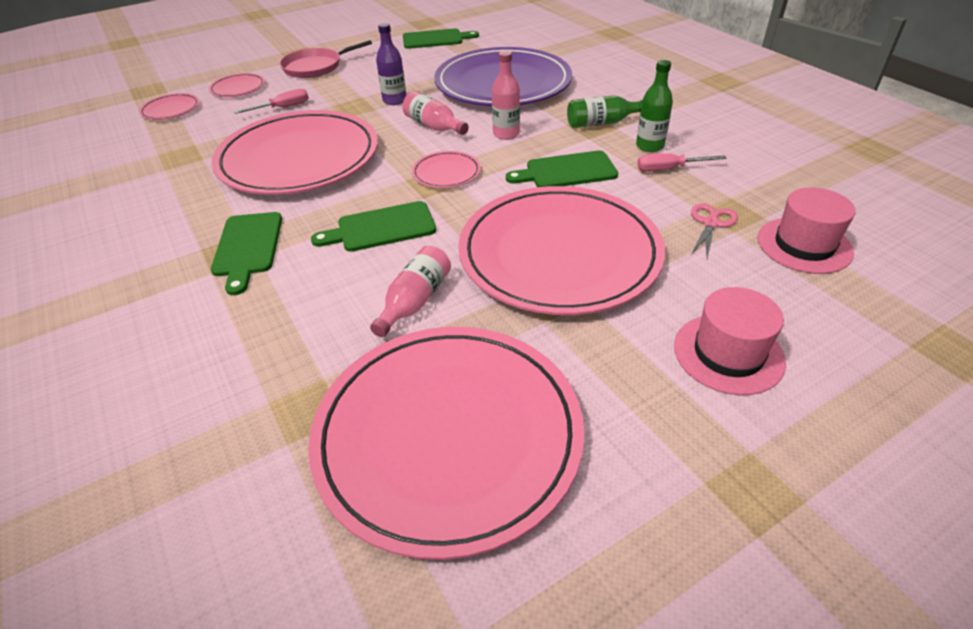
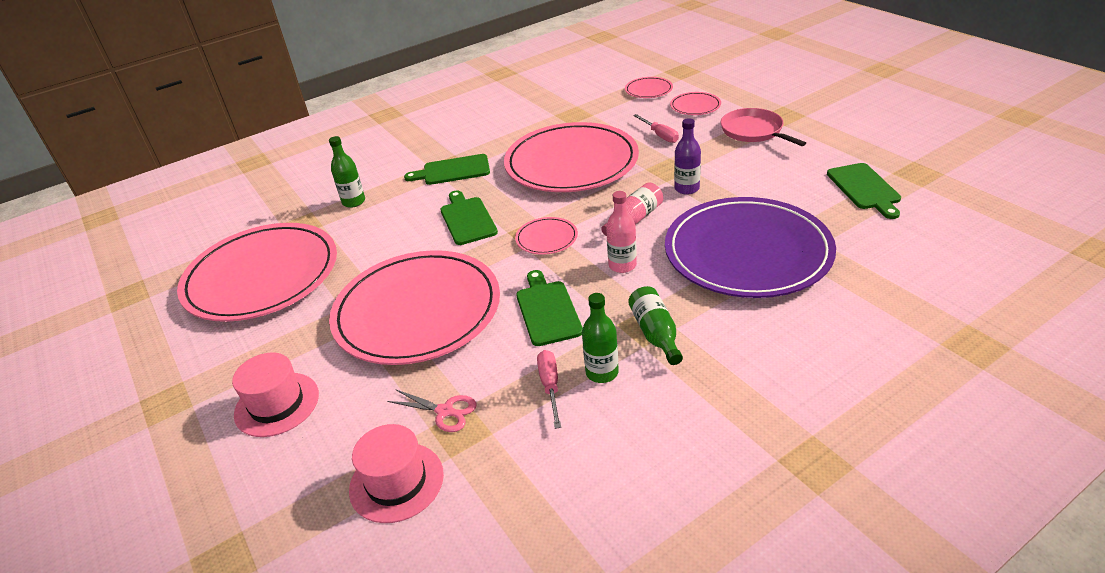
camera: 90 degrees right, 5 degrees down
(270, 347) = (354, 202): none -> green bottle
(415, 301) = (379, 247): pink bottle -> none

